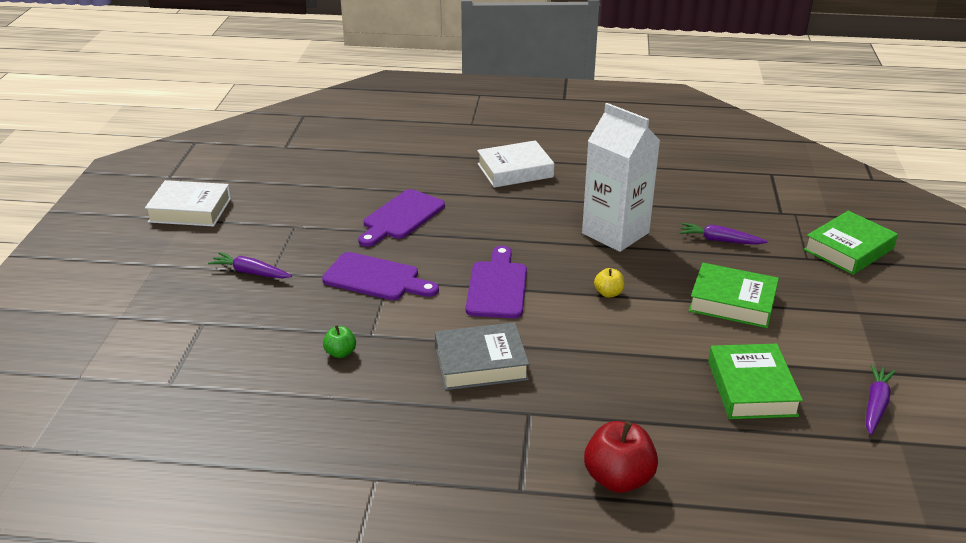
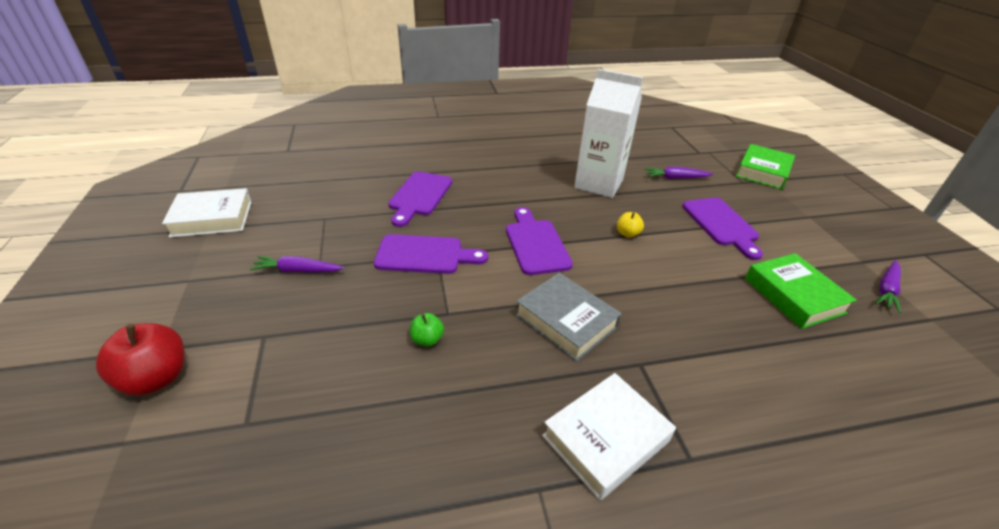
camera: 20 degrees left, 5 degrees up
(481, 363) = (566, 321): grey book -> grey book turned 75 degrees clockwise
(515, 170) = (492, 146): white book -> white book (605, 438)
(618, 479) = (765, 417): red apple -> red apple (156, 378)
(732, 302) = (721, 224): green book -> purple cutting board
(875, 404) = (886, 290): purple carrot -> purple carrot turned 150 degrees counterclockwise

